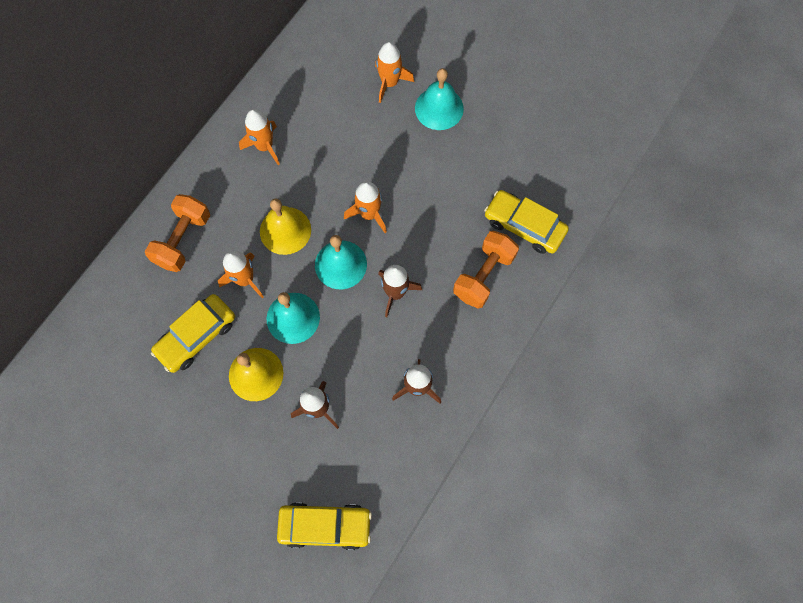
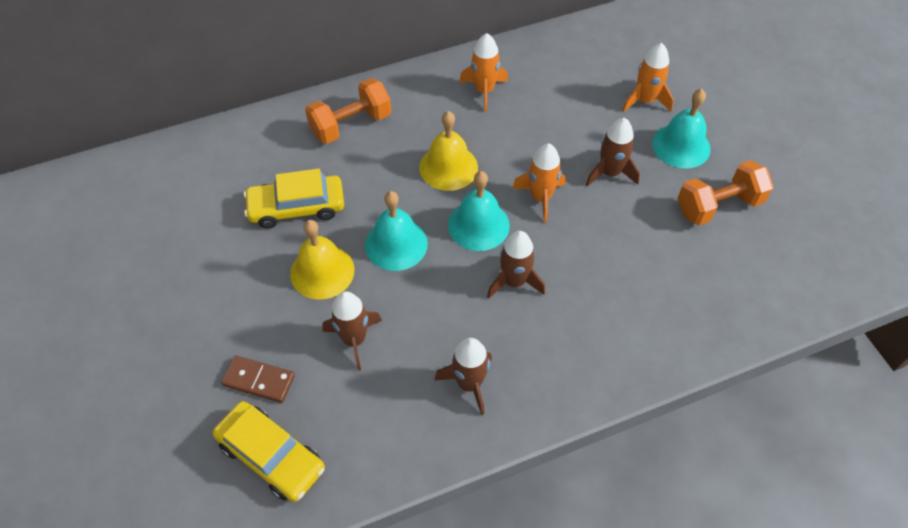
camera: 35 degrees right, 15 degrees down
(245, 279) = (378, 186): orange rocket -> none
(275, 482) = (259, 380): none -> brown domino
(404, 162) = (610, 173): none -> brown rocket
(484, 276) = (620, 320): orange dumbbell -> orange dumbbell (718, 206)
(524, 226) = (700, 299): yellow car -> none

